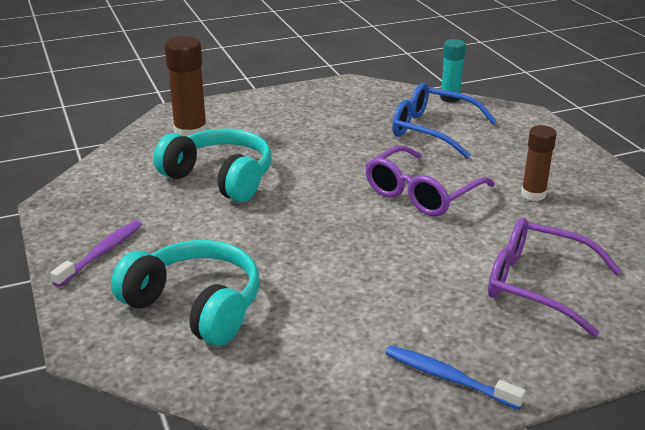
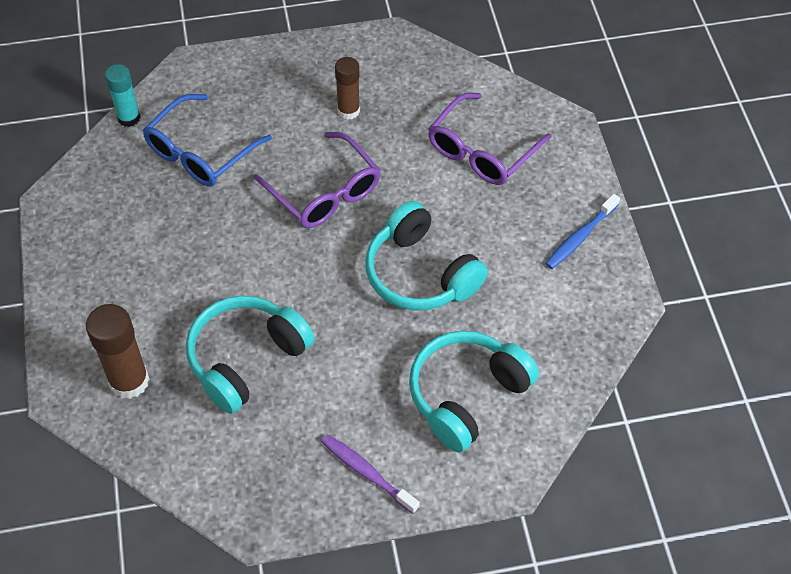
camera: 80 degrees left, 25 degrees up
(344, 260) = (420, 273): none -> turquoise headphones

